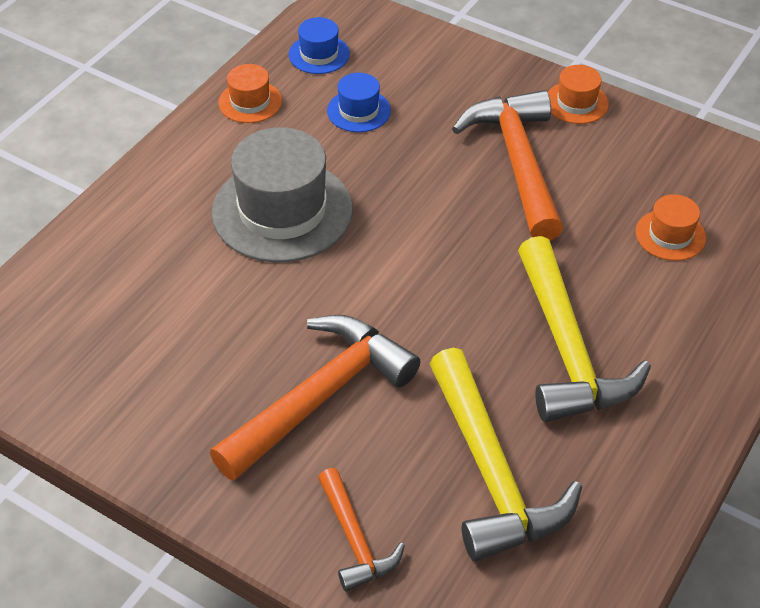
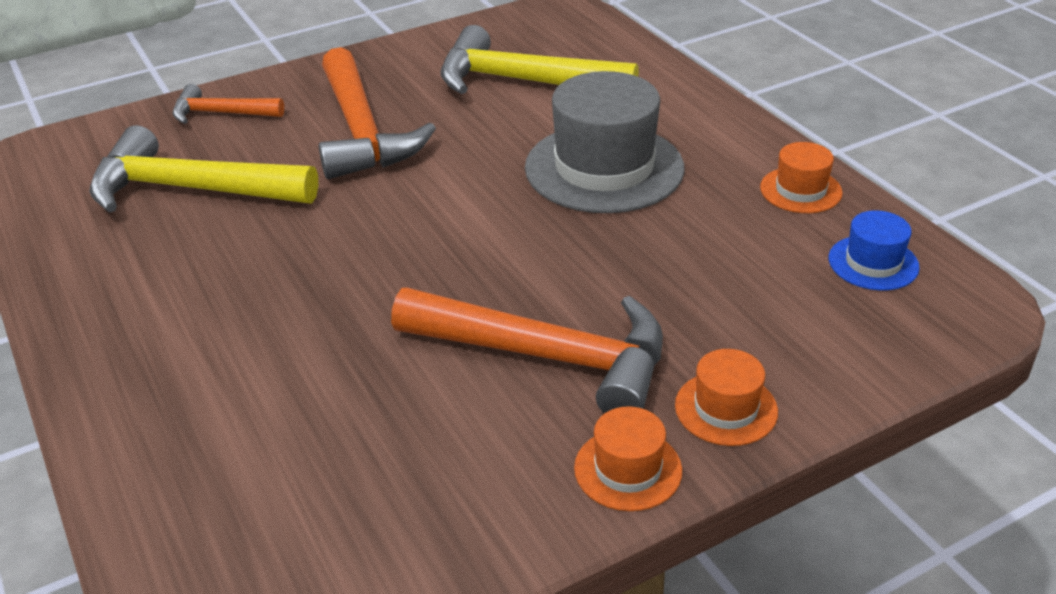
camera: 120 degrees right, 10 degrees down
(358, 111) = (736, 261): blue hat -> none
(567, 350) = (252, 281): yellow hammer -> yellow hammer (522, 81)
(670, 235) = (310, 440): orange hat -> orange hat (726, 408)

